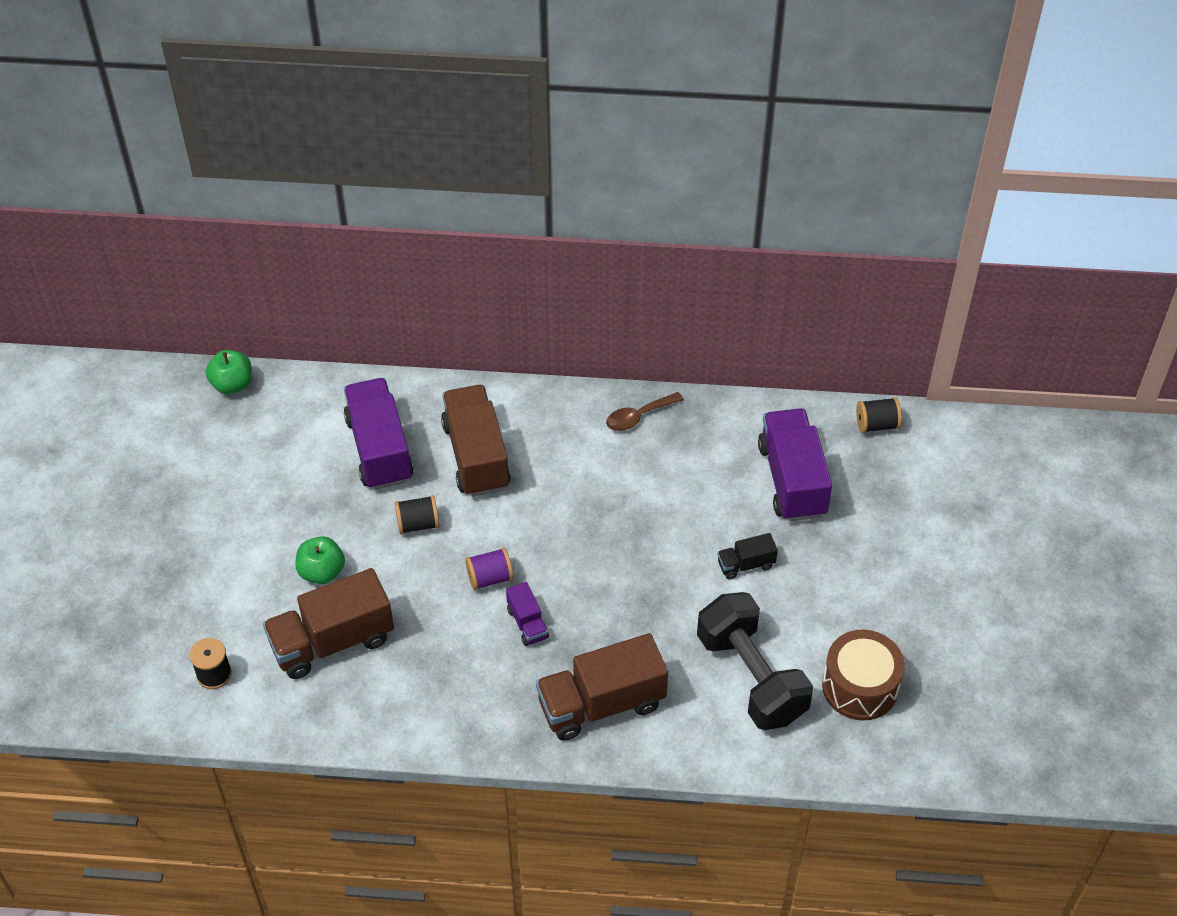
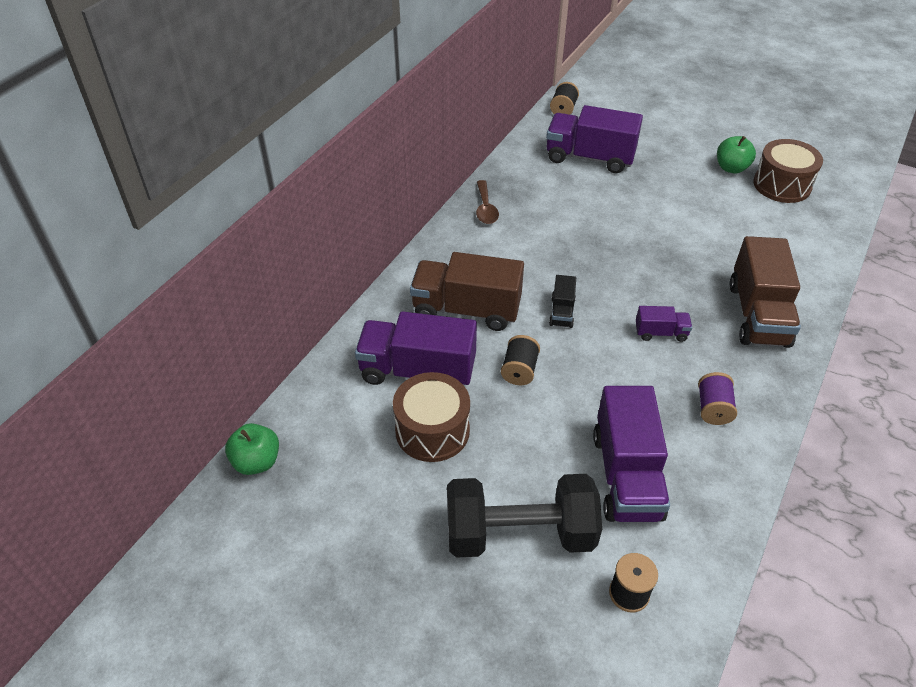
camera: 65 degrees left, 5 degrees down
(317, 486) = (432, 430): none -> brown drum
(322, 572) = (539, 458): green apple -> green apple (731, 168)
(332, 641) = (626, 475): brown truck -> purple truck
(490, 578) = (602, 341): purple spool -> purple spool (713, 408)
(746, 564) = (654, 201): black truck -> black truck (562, 312)
(751, 677) = (757, 230): black dumbbell -> black dumbbell (519, 534)

